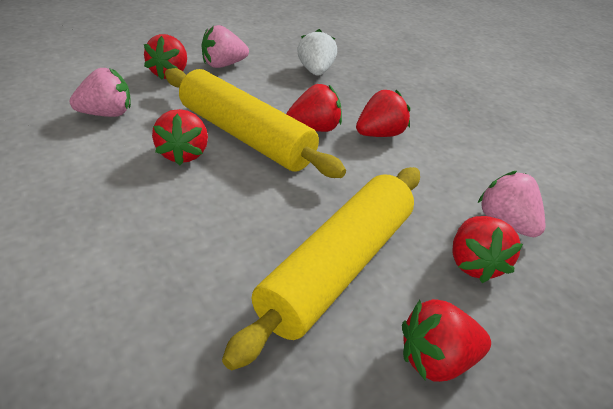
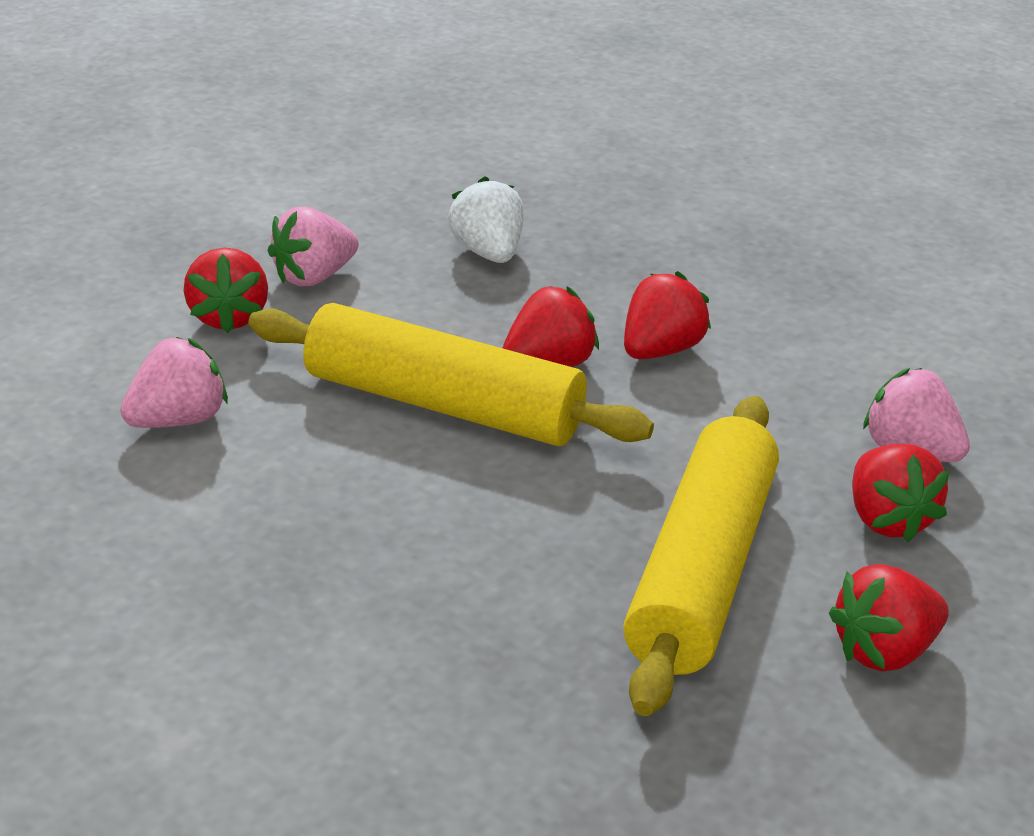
camera: 15 degrees left, 5 degrees down
(183, 154) = (362, 459): red strawberry -> none

